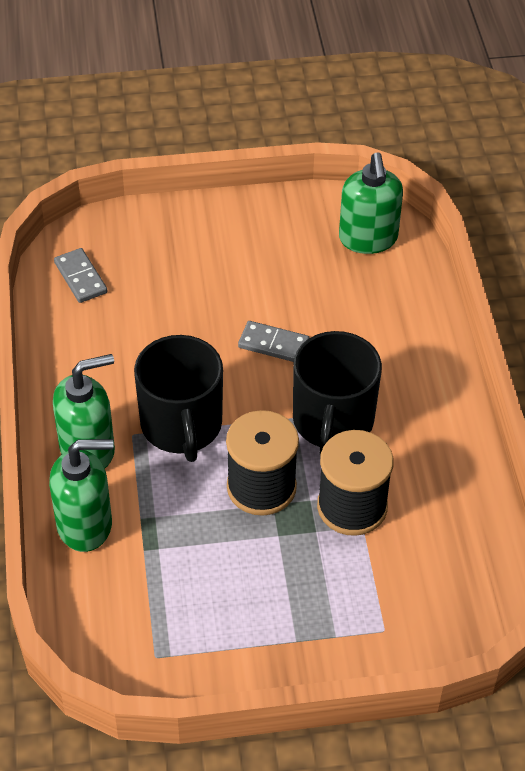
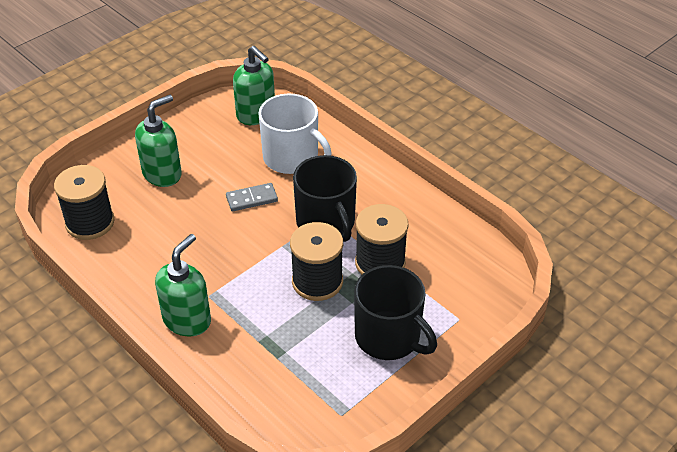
camera: 35 degrees left, 5 degrees down
(81, 277) = (90, 222): grey domino -> black spool
(85, 525) = (226, 365): green soap dispenser -> green soap dispenser (162, 174)
(182, 426) = (236, 274): black mug -> black mug (389, 337)
(363, 317) = (292, 158): none -> white mug

